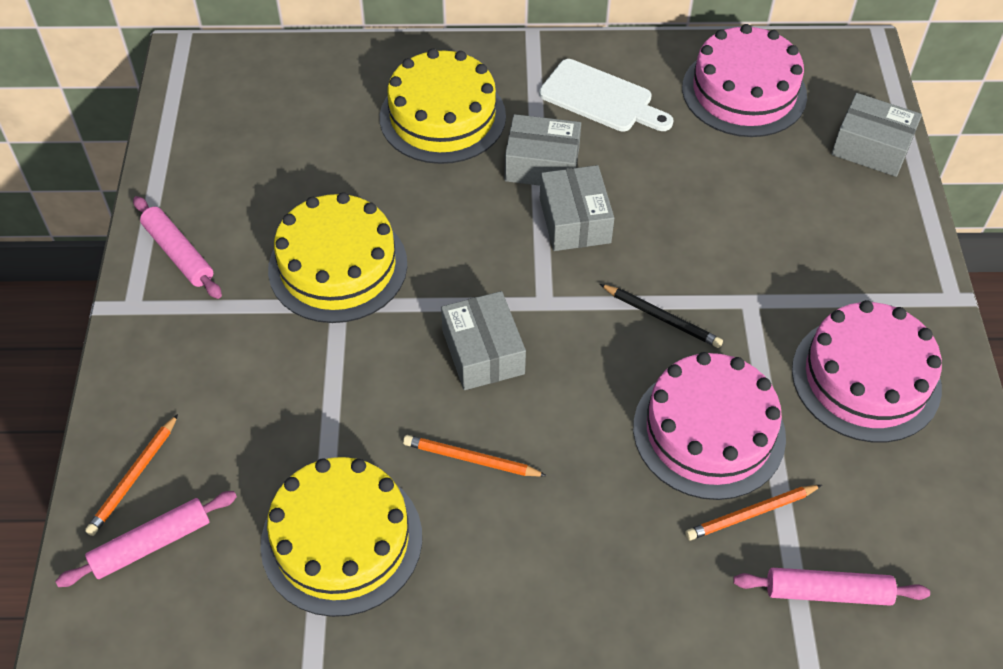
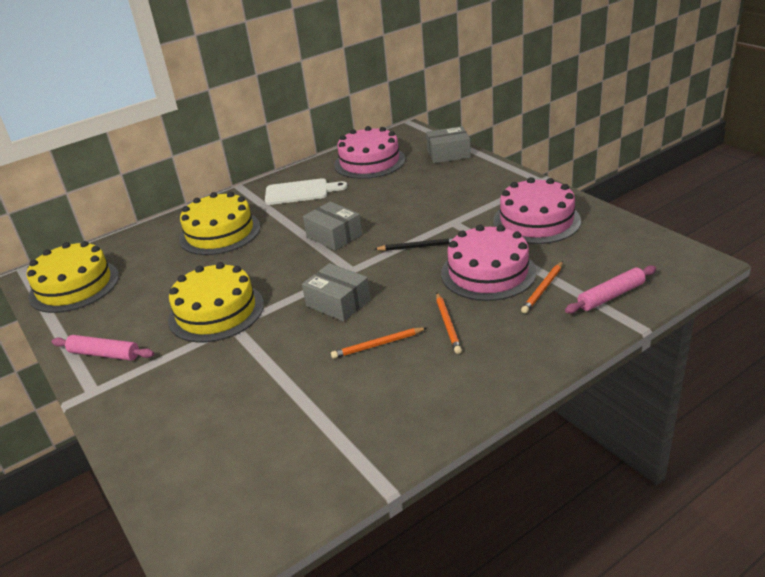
camera: 30 degrees left, 20 degrees down
(134, 477) = (169, 465): orange pencil -> orange pencil (447, 324)
(151, 544) = (214, 489): pink rolling pin -> none
(341, 540) = (338, 417): yellow cake -> yellow cake (74, 286)
(542, 164) = (294, 225): grey box -> none

